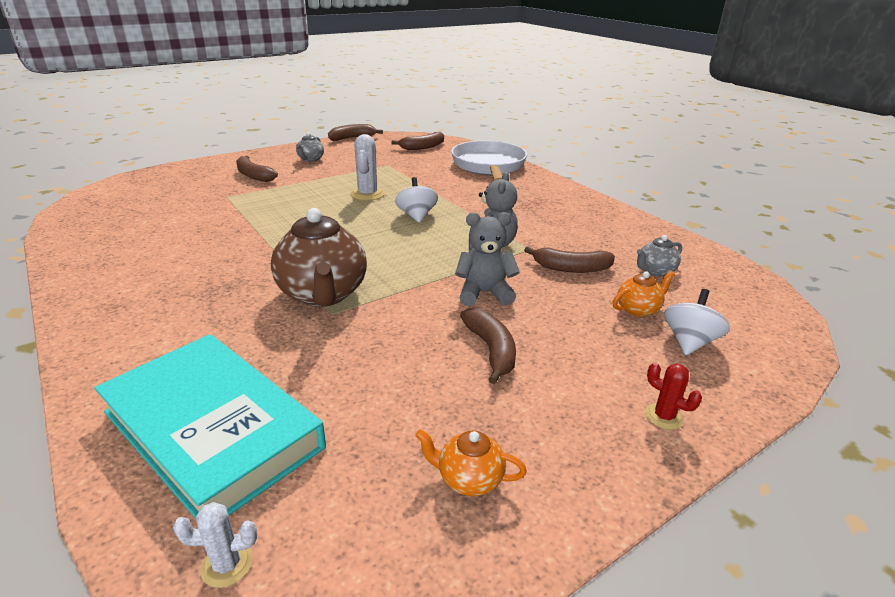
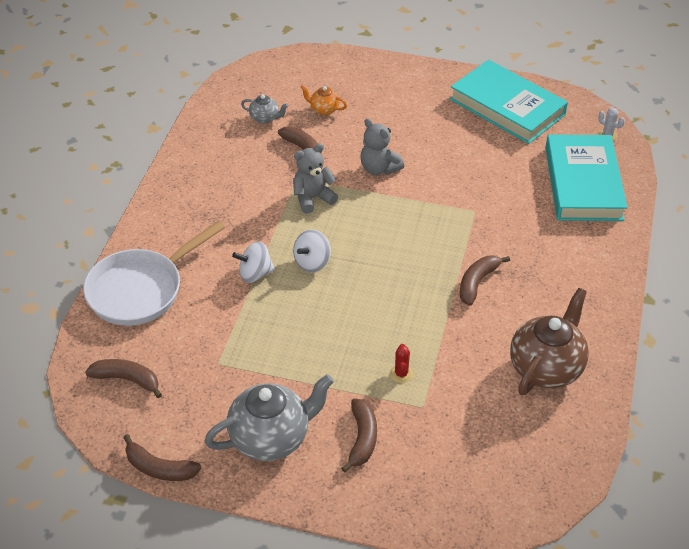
camera: 130 degrees left, 15 degrees up
(310, 159) = (271, 438): grey teapot -> grey teapot, size x2.10
(323, 294) = (465, 228): brown teapot -> brown teapot (546, 367)
(367, 194) = (306, 321): white cactus -> none
(469, 479) = (507, 107): orange teapot -> turquoise book
(491, 350) = (427, 139): brown banana -> brown banana (477, 282)
(664, 416) = (407, 76): red cactus -> red cactus (401, 374)
(689, 342) = (336, 85): white spinning top -> white spinning top (255, 274)

